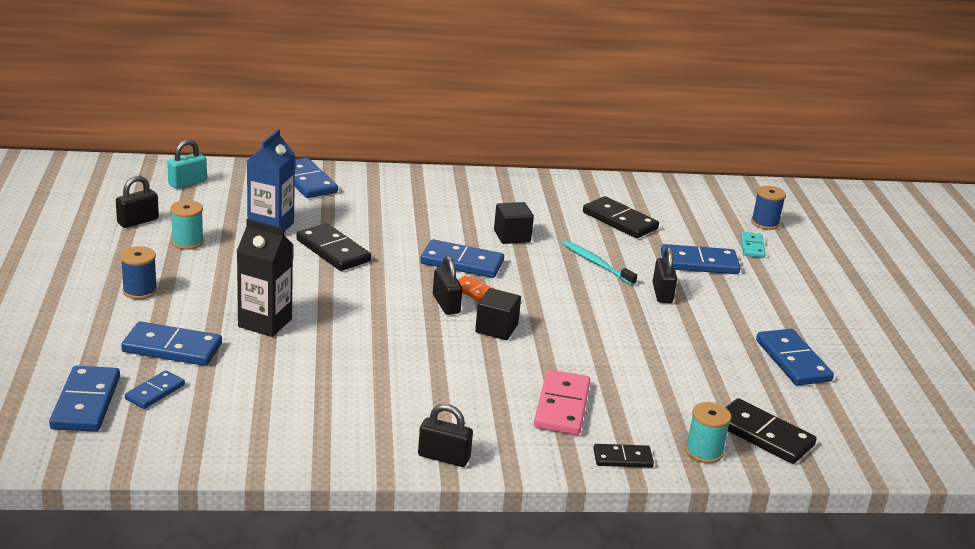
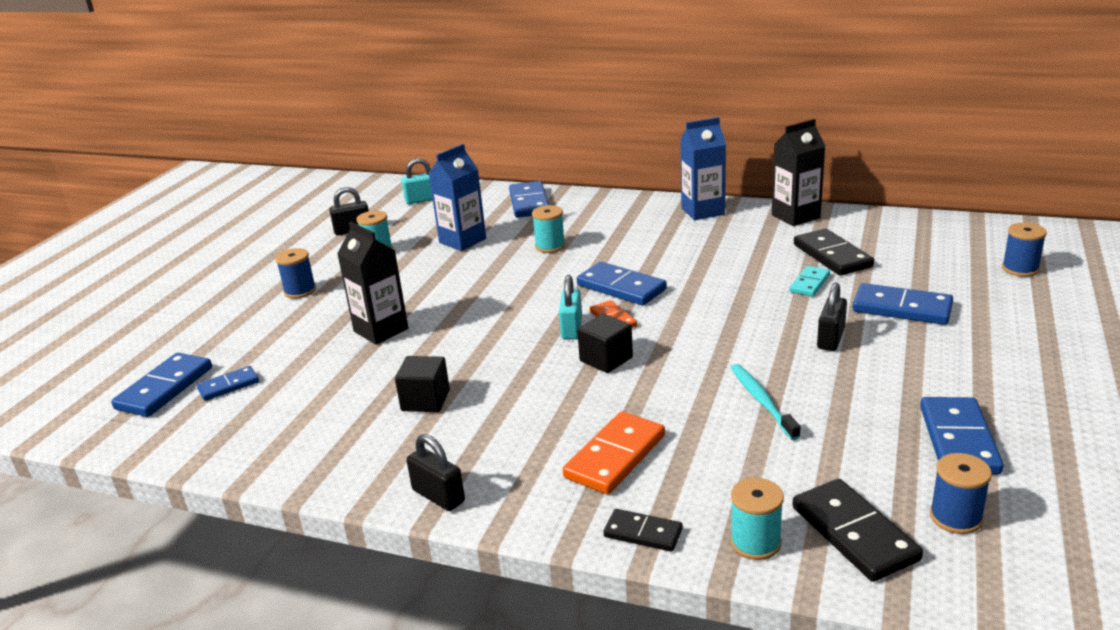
camera: 30 degrees right, 0 degrees up
(172, 348) = (280, 345): blue domino -> none
(333, 251) = (501, 267): black domino -> none
(364, 227) = (550, 246): none -> turquoise spool
(446, 304) = (571, 328): black padlock -> turquoise padlock
(482, 183) = (703, 211): none -> blue carton
(512, 236) = (695, 264): black cube -> black cube (425, 400)
(562, 406) = (615, 456): pink domino -> orange domino
(567, 185) = (795, 216): none -> black carton
(596, 263) = (772, 299): turquoise toothbrush -> turquoise toothbrush (762, 401)
(752, 247) = (986, 295): turquoise domino -> turquoise domino (809, 283)
(819, 414) = (955, 517): none -> blue spool

